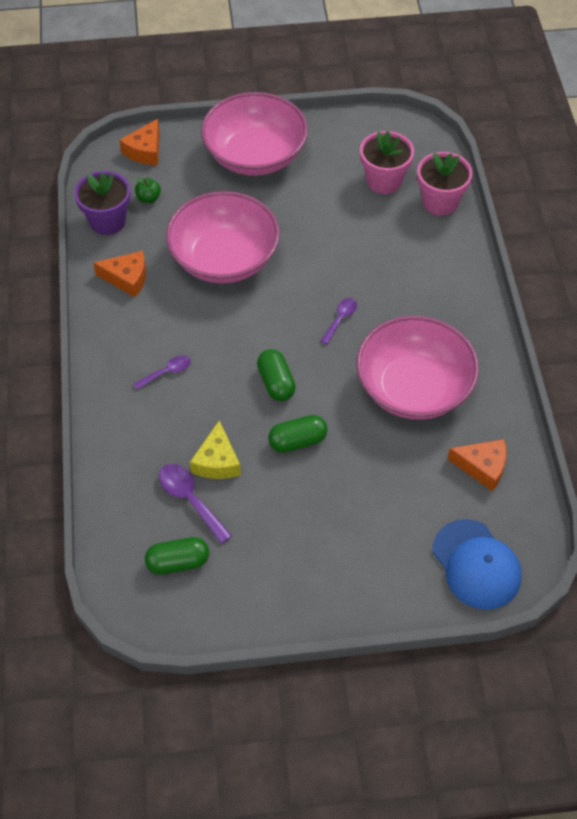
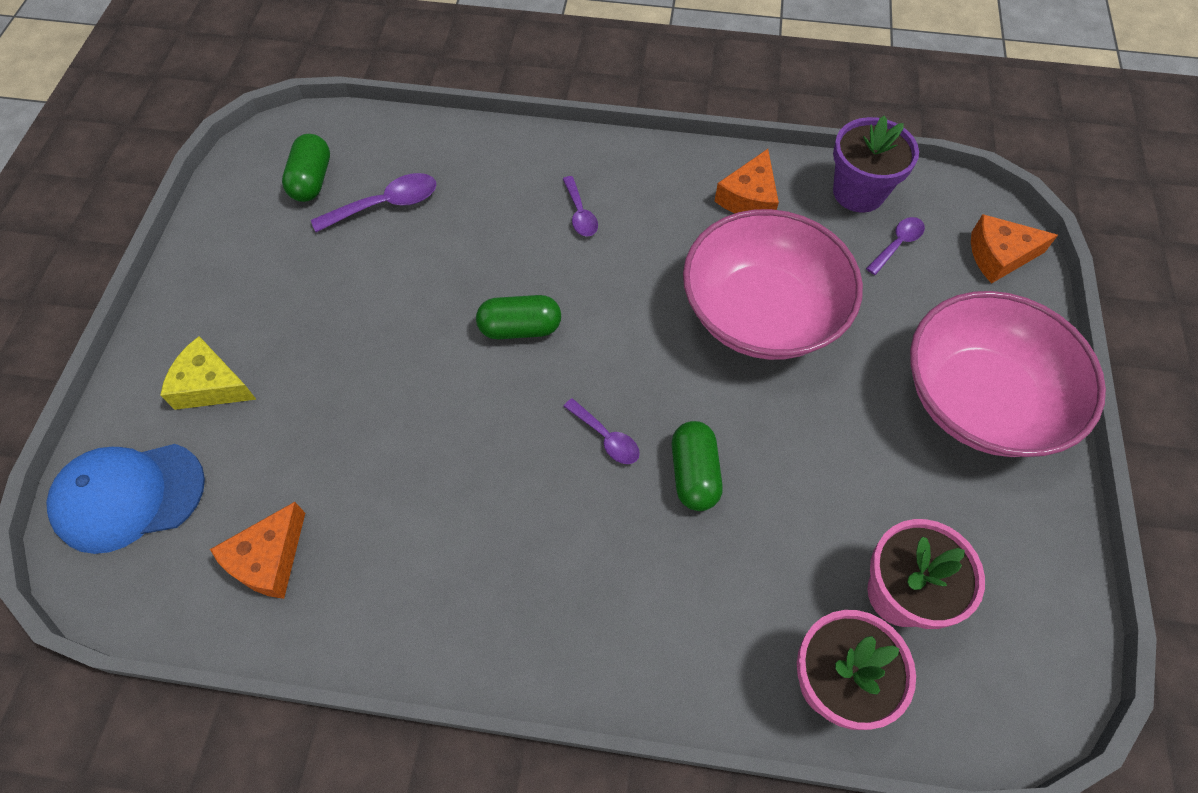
camera: 105 degrees right, 5 degrees up
(145, 151) = (999, 255): orange cheese -> orange cheese turned 45 degrees counterclockwise
(148, 198) = (897, 244): green apple -> purple spoon
(217, 461) = (426, 240): yellow cheese -> yellow cheese (211, 385)
(297, 441) = (418, 331): green capsule -> green capsule (694, 474)
(413, 388) = (445, 505): pink bowl -> none

